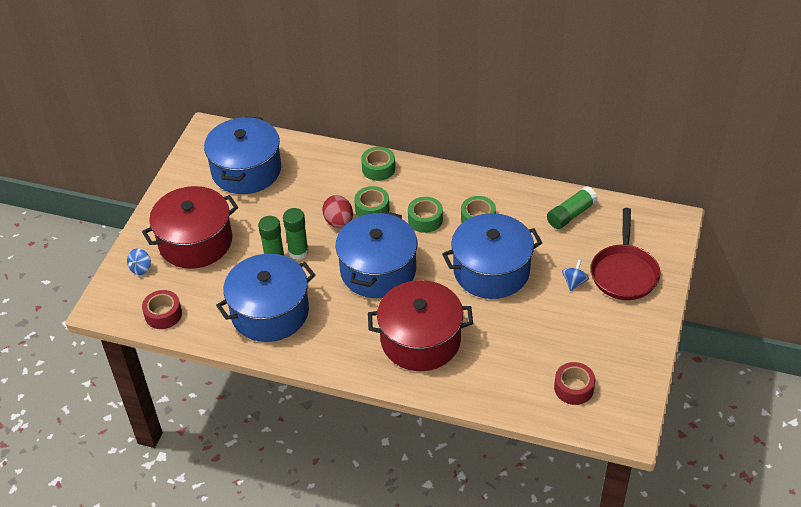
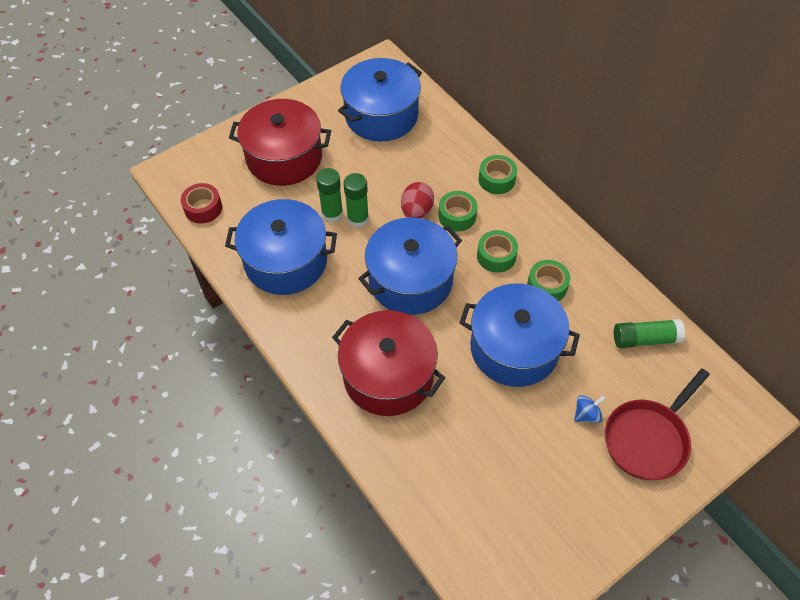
camera: 35 degrees right, 10 degrees up
(141, 268) = (222, 156): blue spinning top -> none
(573, 388) = (489, 530): red tape -> none

